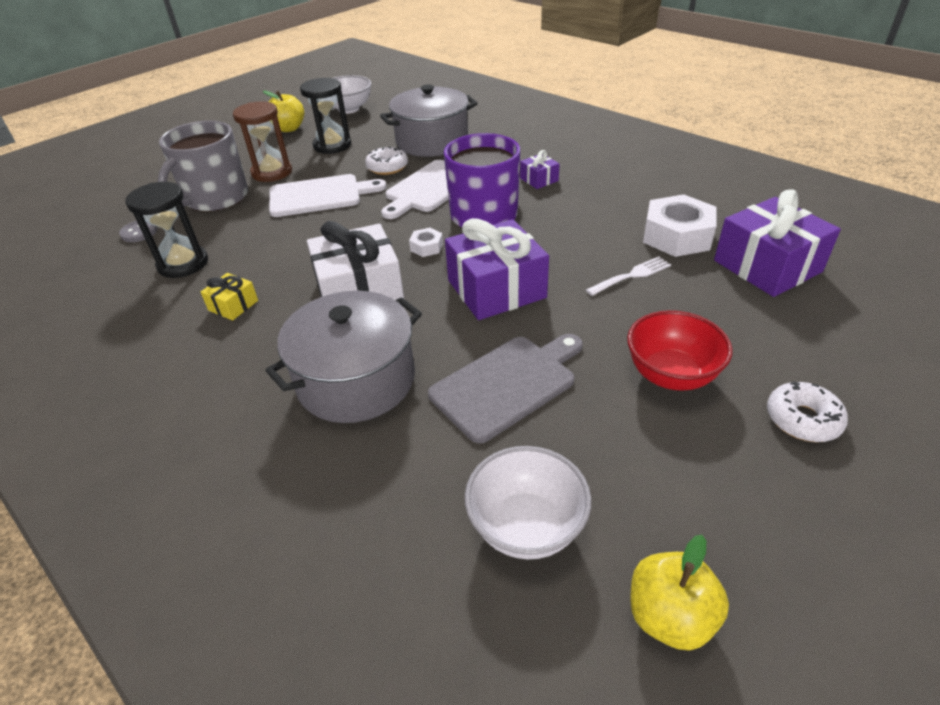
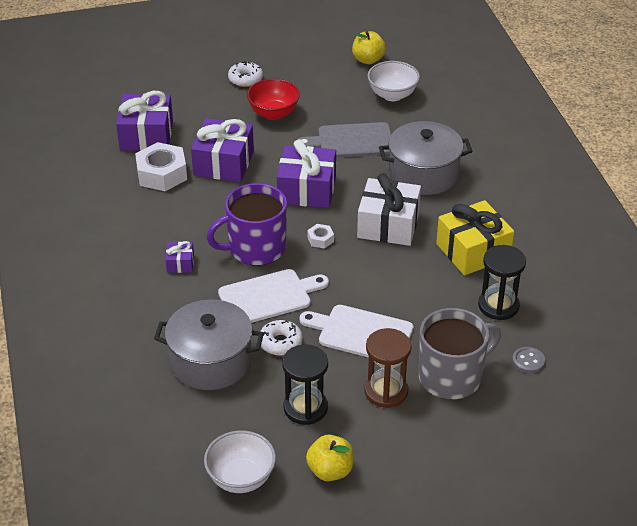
camera: 150 degrees left, 0 degrees up
(233, 305) = (473, 251): yellow gift -> yellow gift, size x2.12
(631, 276) = (223, 163): white fork -> purple gift

